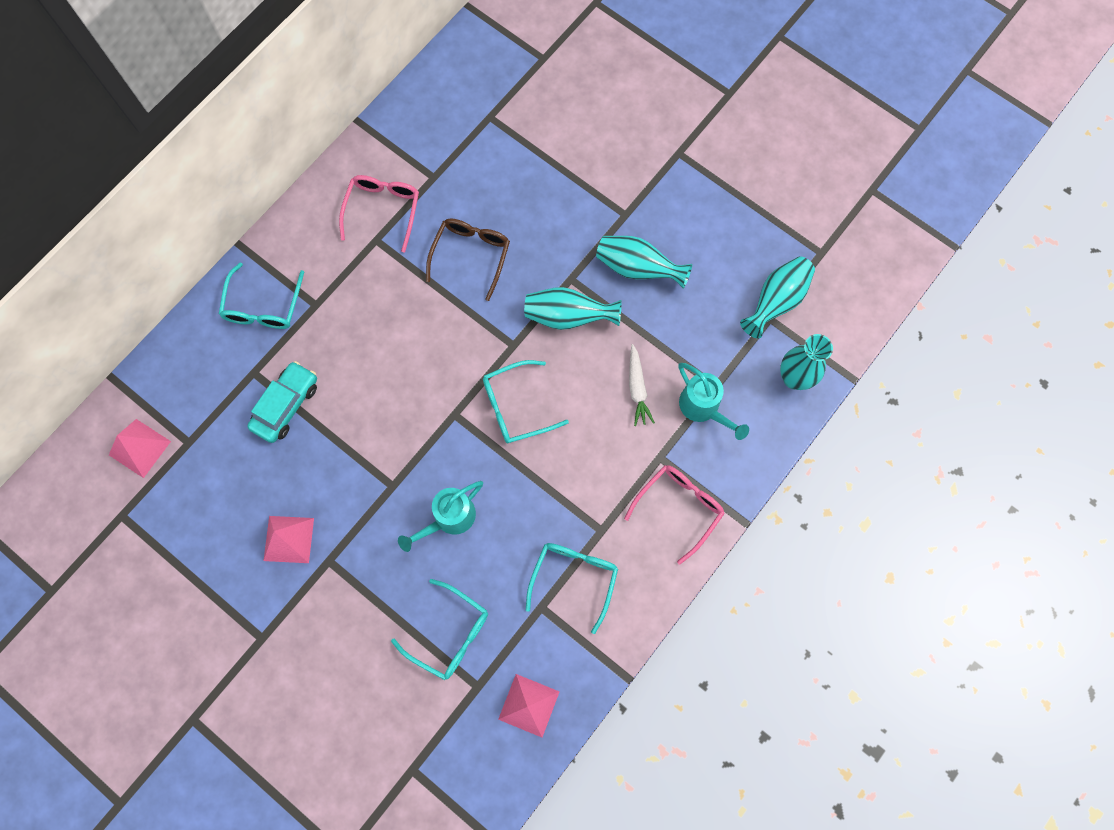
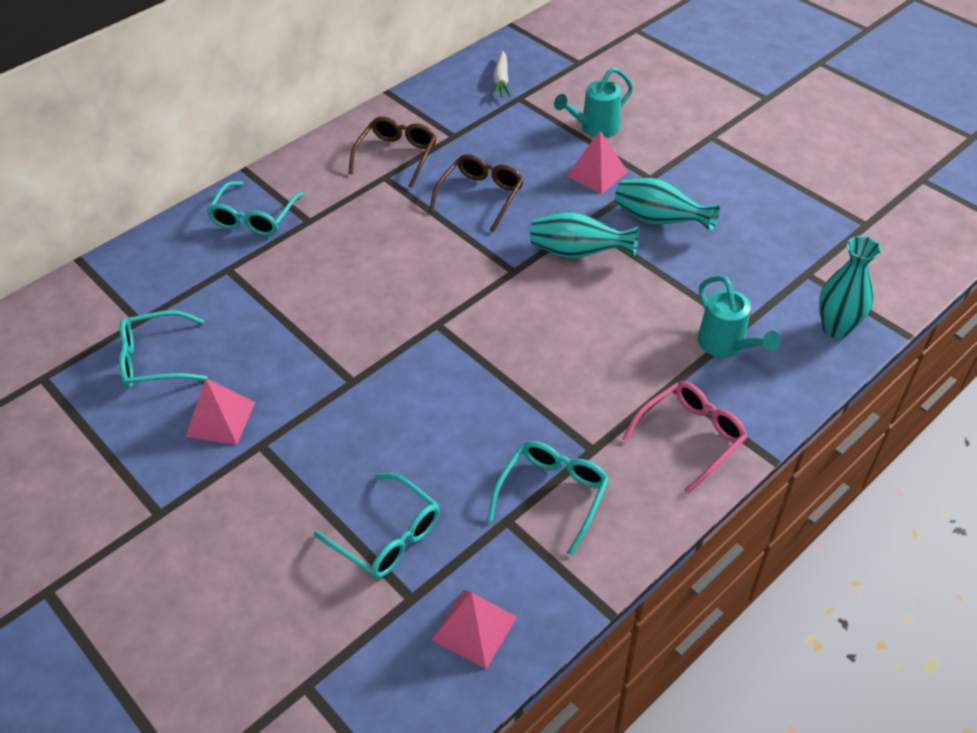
camera: 10 degrees right, 25 degrees down
(139, 448) = (85, 320): pink pyramid -> pink pyramid (597, 173)
(286, 405) = (254, 299): turquoise car -> none
(383, 210) = (397, 156): pink glasses -> brown glasses
(449, 518) = (411, 419): turquoise watering can -> turquoise watering can (595, 128)
(516, 407) = (508, 324): turquoise glasses -> turquoise glasses (155, 359)
(637, 388) = (649, 320): white carrot -> white carrot (501, 80)
(776, 301) = (814, 260): turquoise vase -> none

